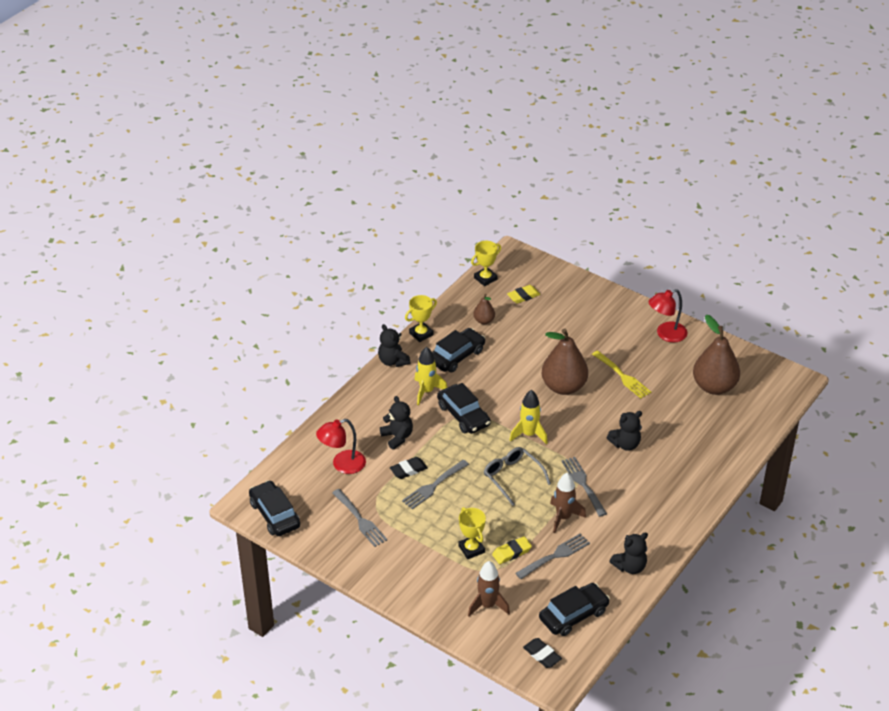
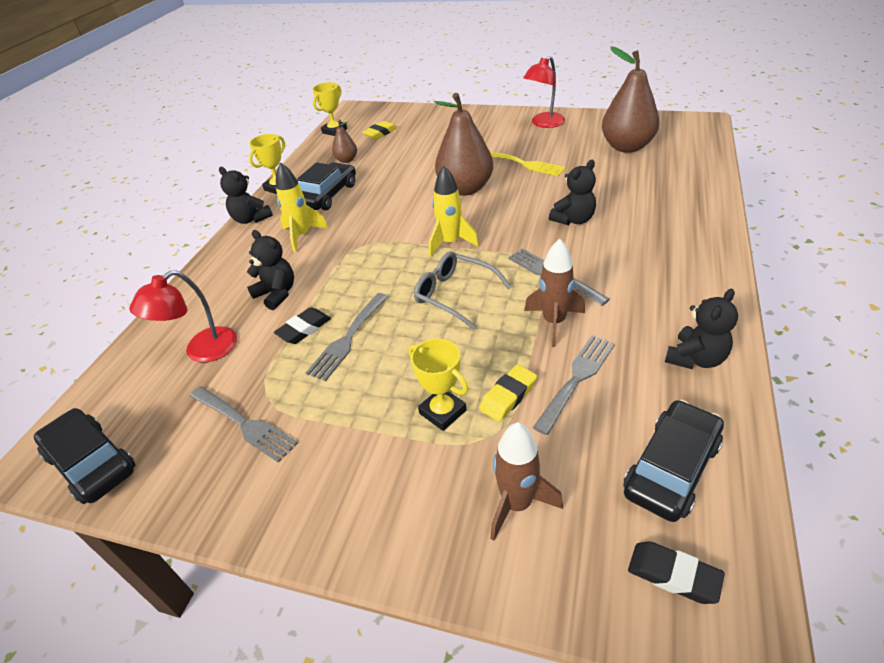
camera: 15 degrees left, 0 degrees up
(463, 415) = (358, 246): black car -> none

